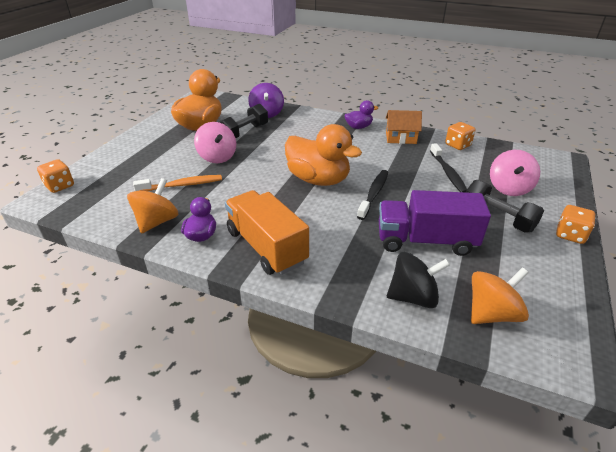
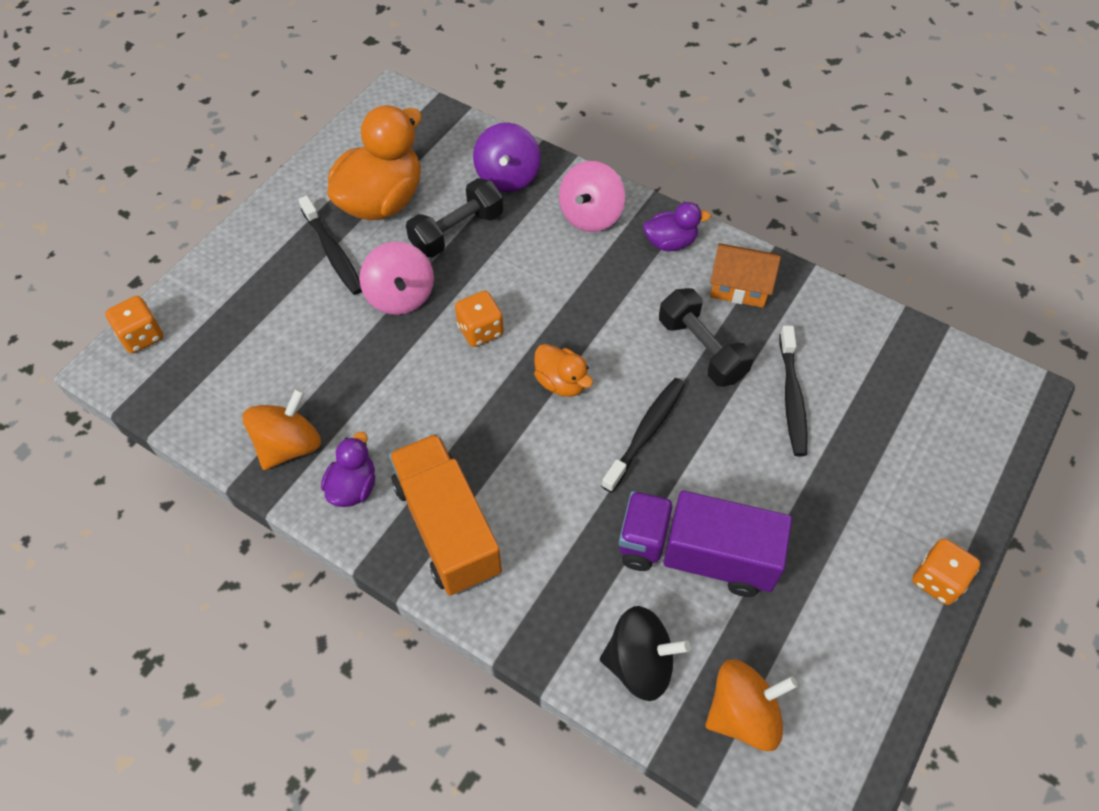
camera: 10 degrees right, 20 degrees up
(175, 145) = (333, 252): none -> black toothbrush
(182, 185) = (334, 363): orange toothbrush -> none
(318, 180) = (561, 382): orange duck -> orange duck, size x0.51
(457, 145) = (839, 323): orange dice -> orange dice (480, 330)
(497, 218) = (834, 522): black dumbbell -> black dumbbell (701, 349)
(509, 188) = (884, 453): pink spinning top -> pink spinning top (590, 215)

